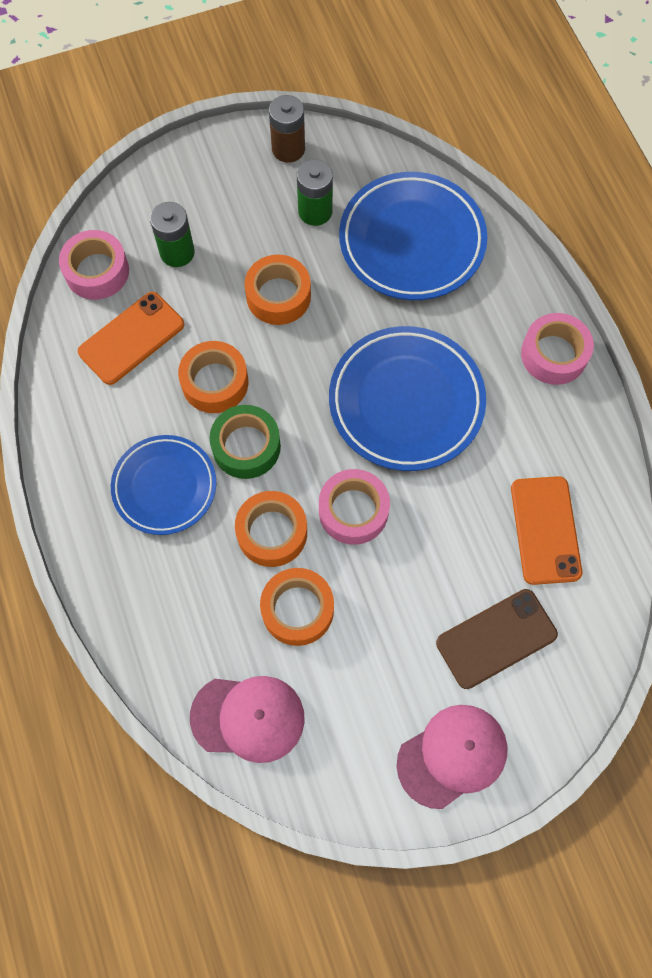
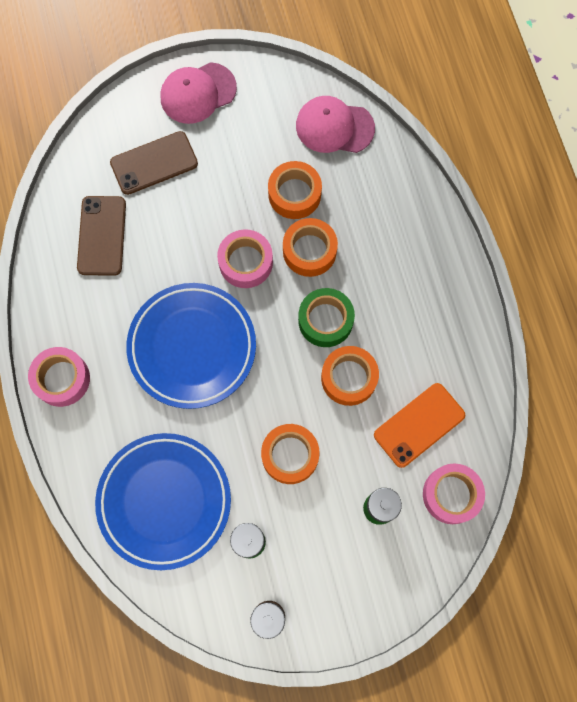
camera: 175 degrees left, 5 degrees up
(164, 487) = (391, 293): blue plate -> none
(545, 530) = (102, 236): orange phone -> brown phone

